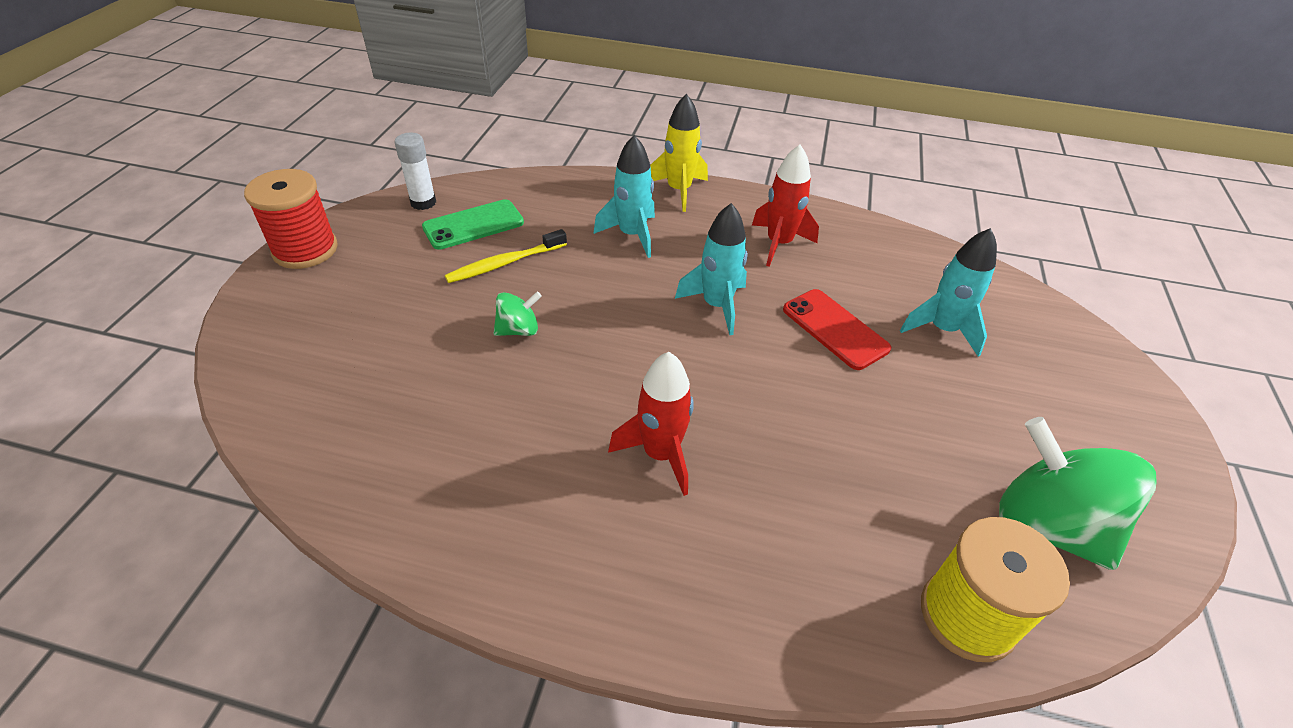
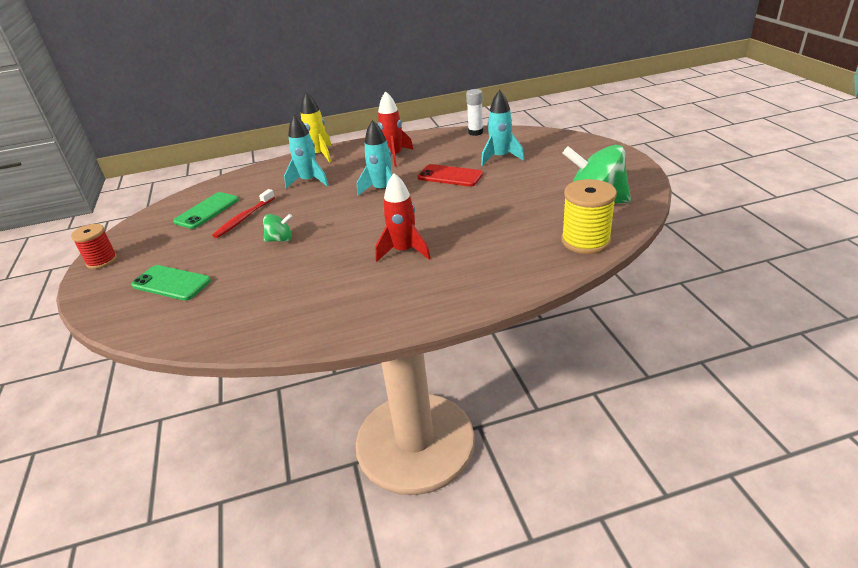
camera: 25 degrees left, 10 degrees down
(305, 250) = (102, 260): red spool -> red spool, size x0.66
(343, 336) = (171, 283): none -> green phone
(423, 202) = (162, 213): white glue stick -> white glue stick (475, 132)
(504, 263) = (244, 218): yellow toothbrush -> red toothbrush
(518, 330) = (280, 239): green spinning top -> green spinning top turned 45 degrees clockwise

